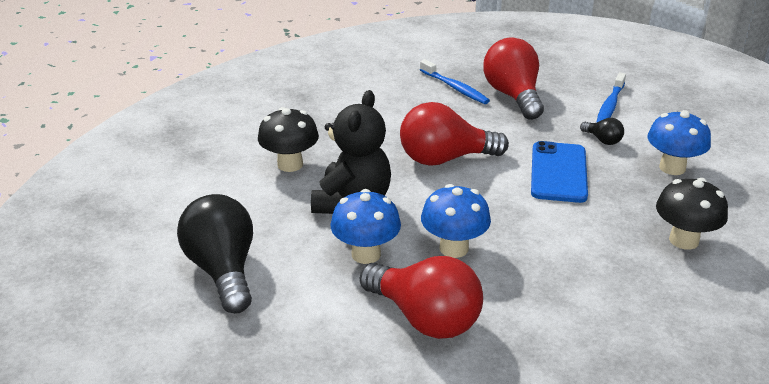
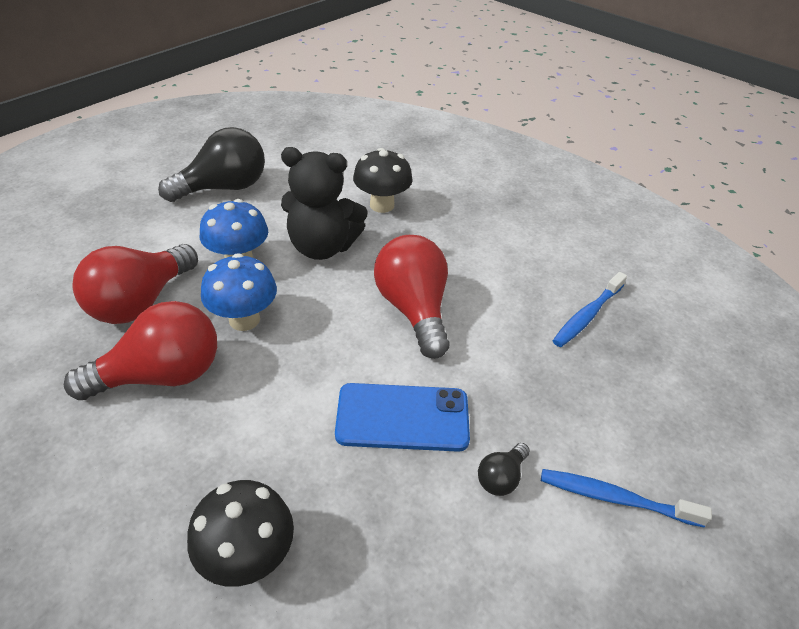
camera: 80 degrees right, 10 degrees up
(513, 96) = (592, 375): red light bulb -> red light bulb (161, 375)
(672, 168) = (441, 571): blue mushroom -> none

